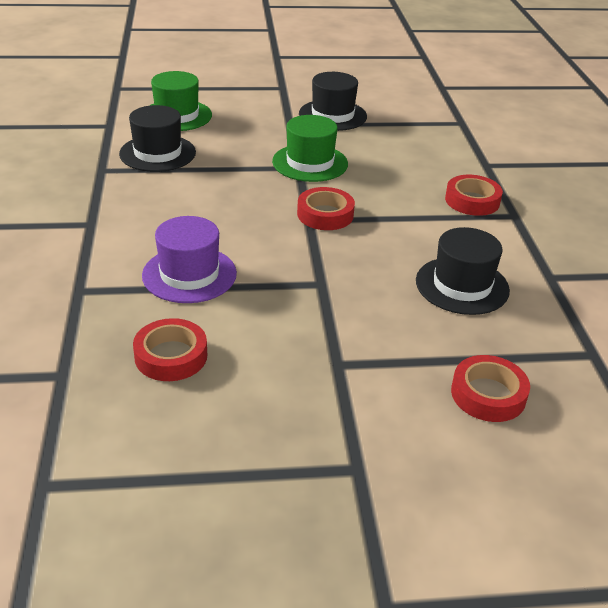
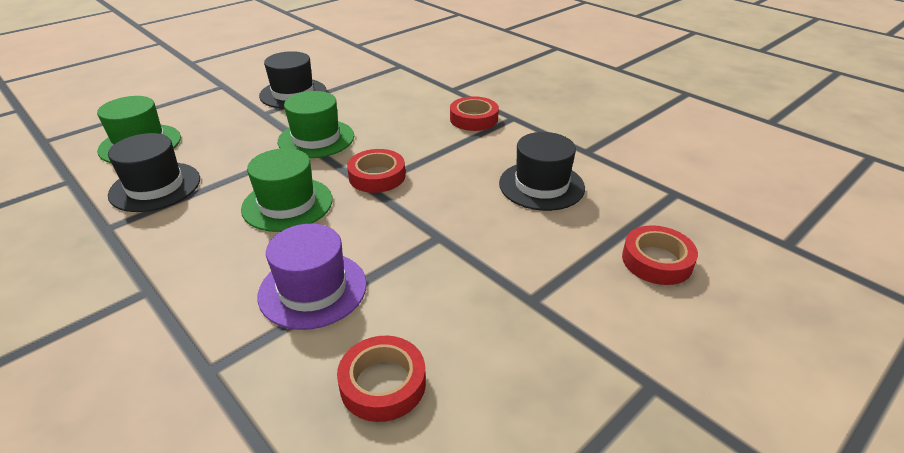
camera: 35 degrees left, 0 degrees up
(234, 206) = (287, 204): none -> green hat

